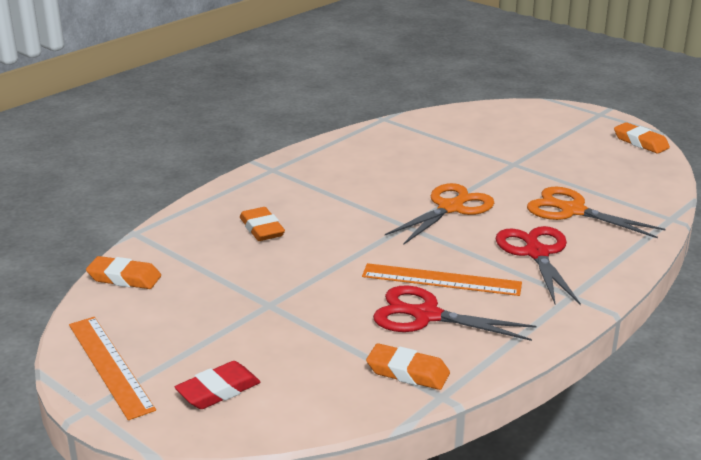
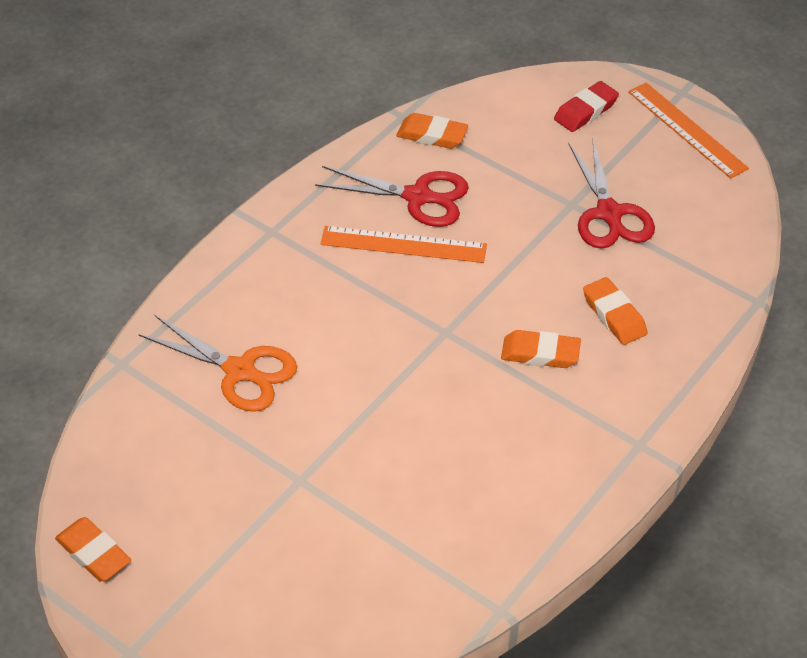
camera: 175 degrees right, 20 degrees up
(124, 278) = (730, 230): orange eraser -> orange eraser (540, 353)
(451, 208) = (391, 368): orange scissors -> none
(536, 253) = (298, 291): red scissors -> red scissors (609, 214)

